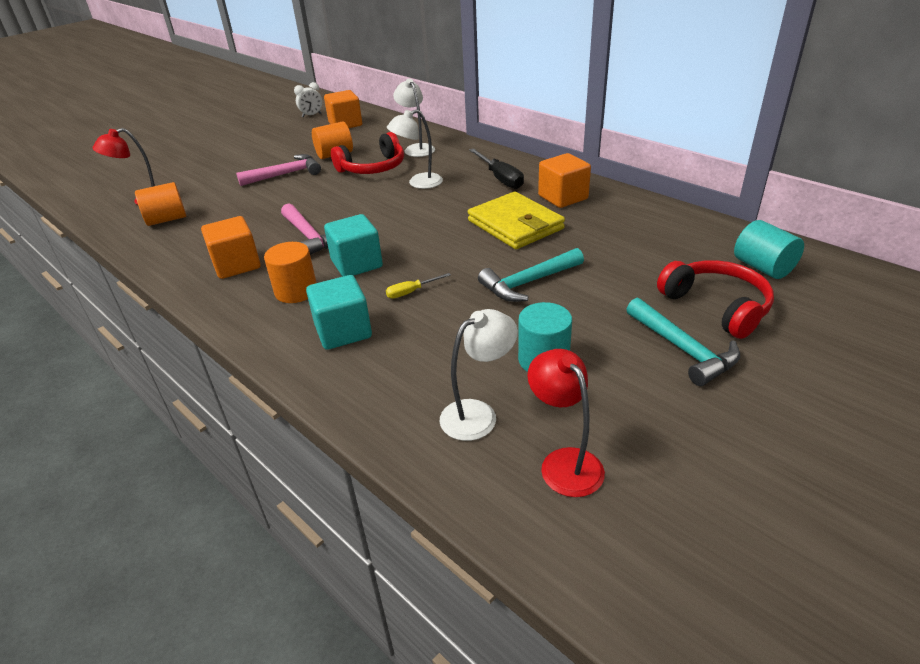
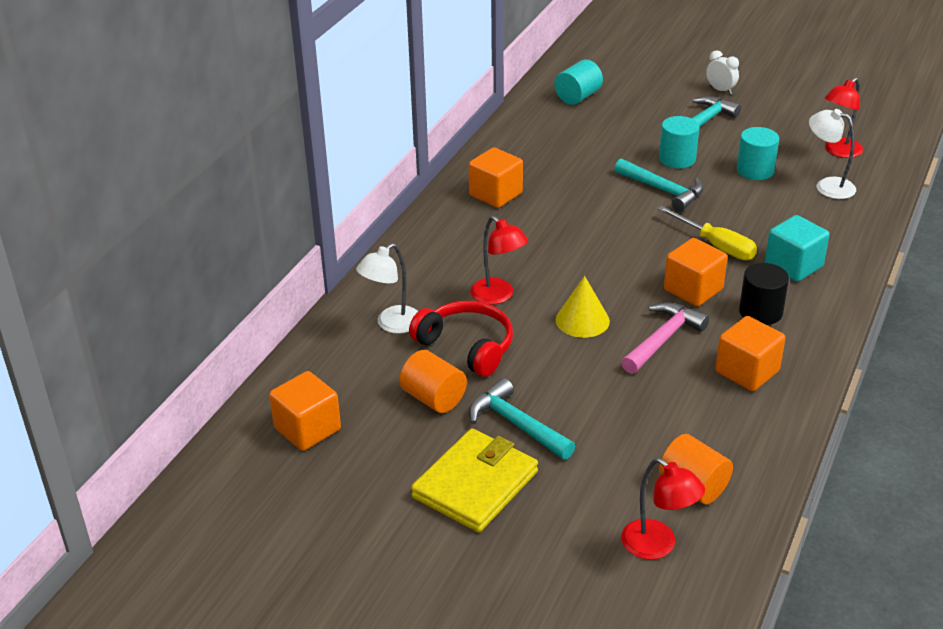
camera: 110 degrees left, 0 degrees up
(285, 174) = (516, 424): pink hammer -> turquoise hammer
(296, 291) = (760, 312): orange cylinder -> black cylinder
(311, 115) = (268, 489): white clock -> white clock (720, 90)
(356, 264) = (693, 289): turquoise cube -> orange cube
(362, 209) = (582, 320): none -> yellow cone
(411, 292) = (716, 245): yellow screwdriver -> yellow screwdriver, size x1.82
(418, 183) = (498, 296): white lamp -> red lamp
(500, 178) = (464, 240): black screwdriver -> none
(515, 225) = (567, 213): yellow wallet -> yellow wallet (475, 484)
(592, 306) = (677, 159): none -> turquoise cylinder
(717, 306) = (643, 112): red headphones -> none

